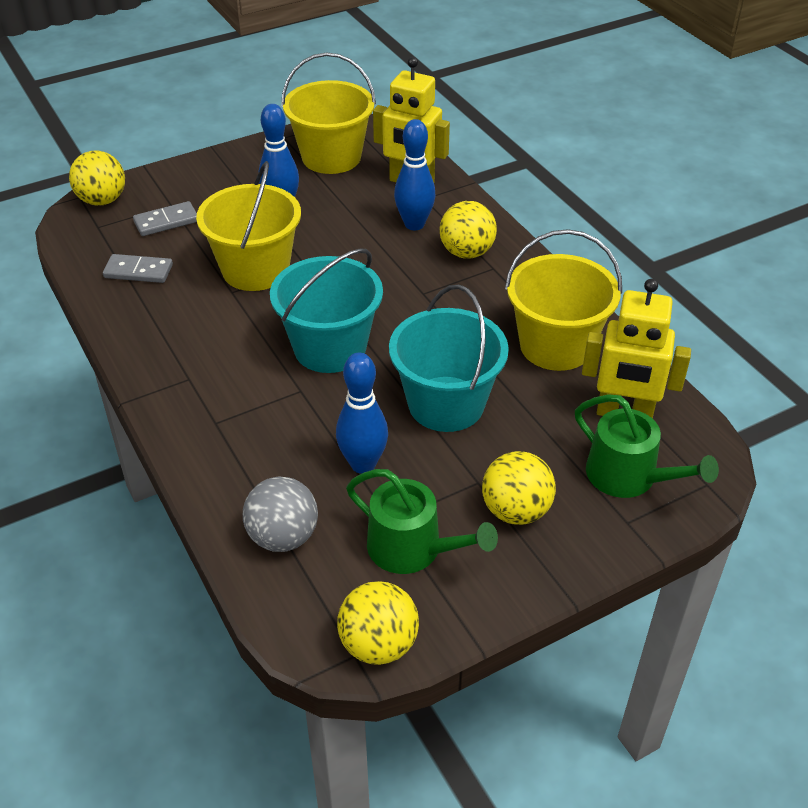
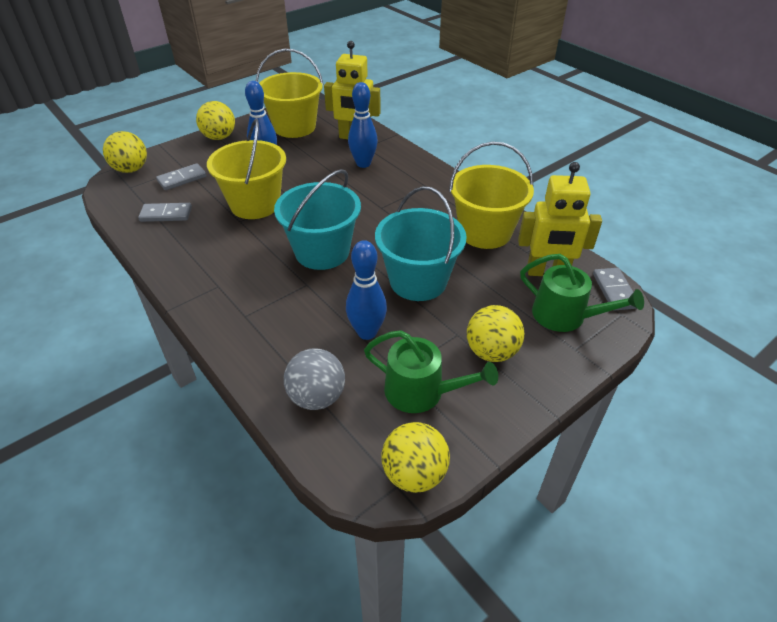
camera: 10 degrees left, 0 degrees up
(466, 252) = (405, 178): yellow ball -> yellow ball (219, 137)
(709, 451) = (614, 291): none -> grey domino

